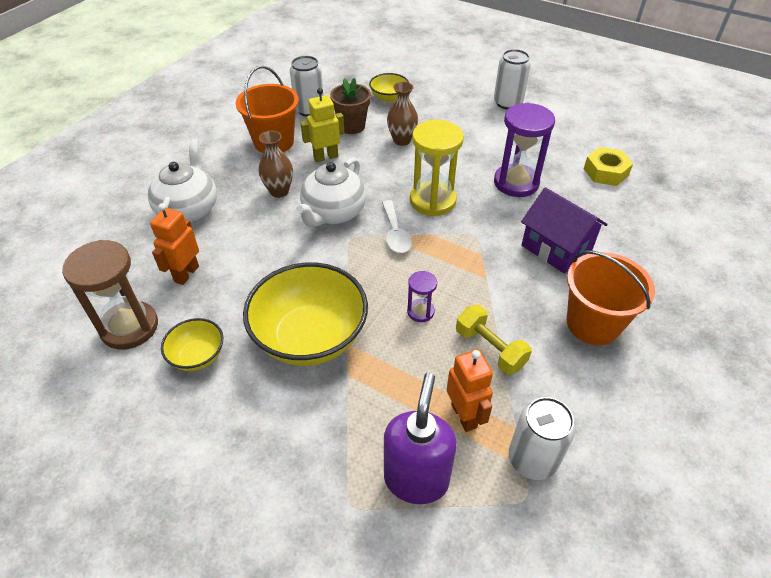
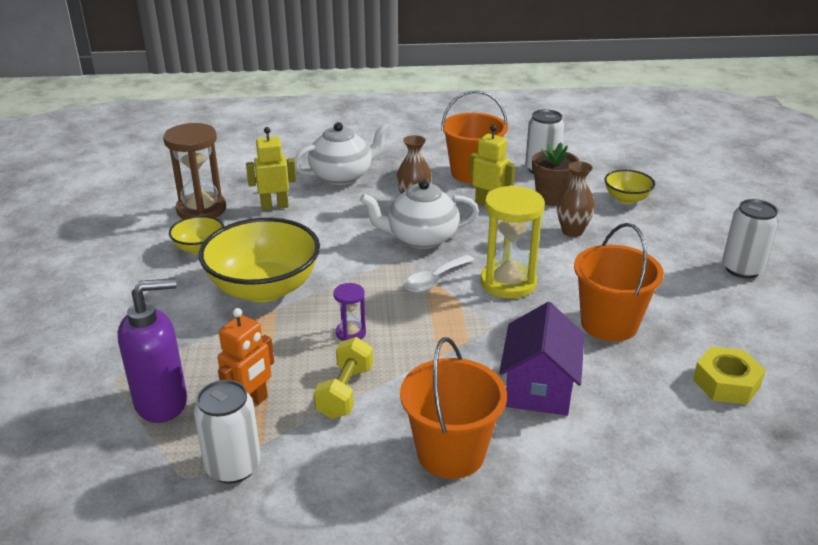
camera: 55 degrees right, 15 degrees down
(186, 274) = (274, 206): orange robot -> yellow robot
(516, 183) = (609, 324): purple hourglass -> orange bucket

